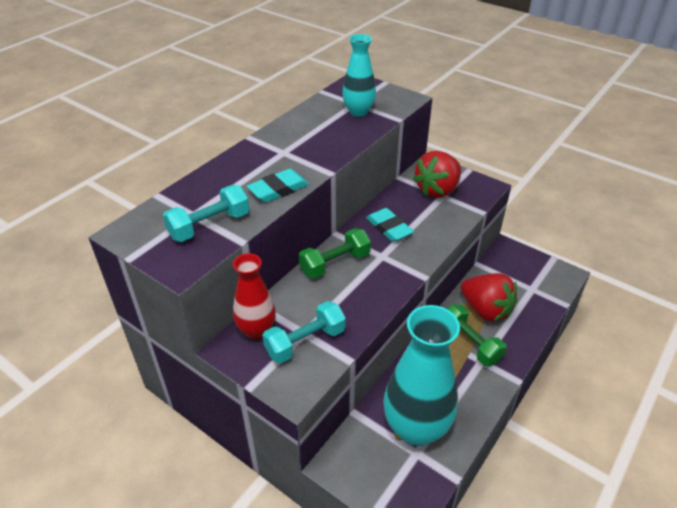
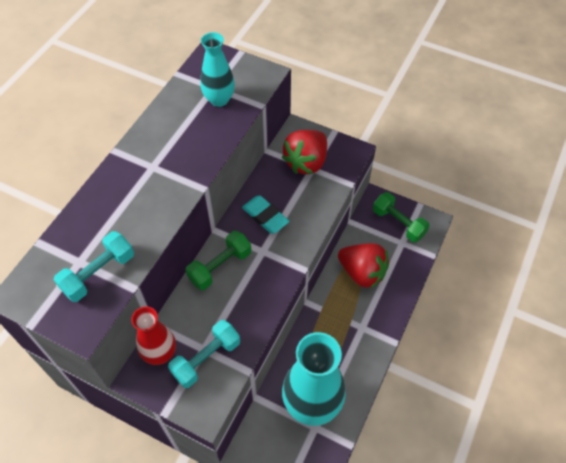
camera: 10 degrees left, 15 degrees up
(278, 189) = (156, 218): turquoise eraser -> none
(470, 343) = (351, 311): green dumbbell -> green dumbbell (398, 223)

